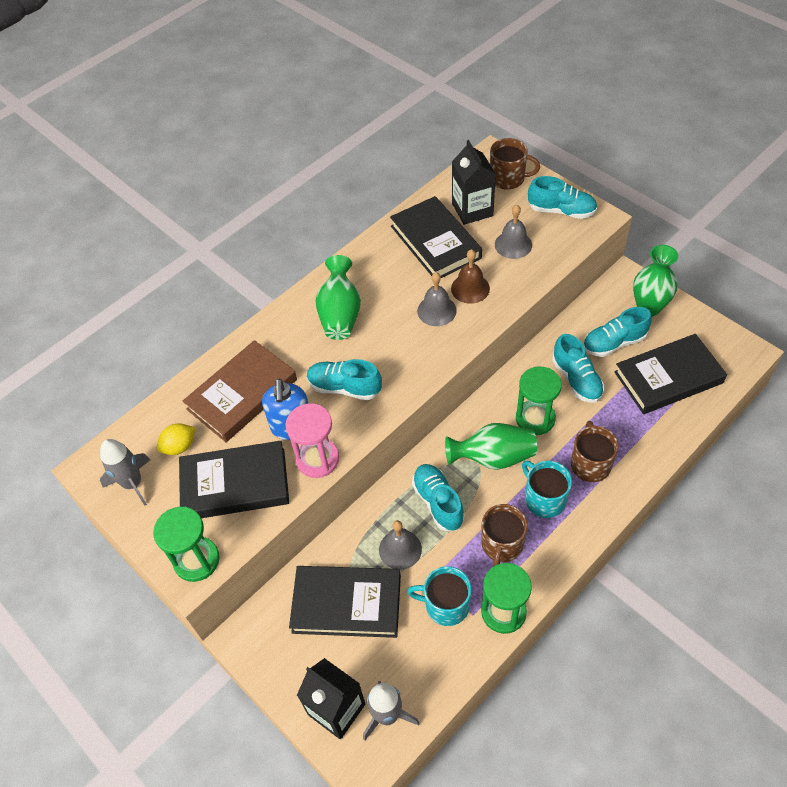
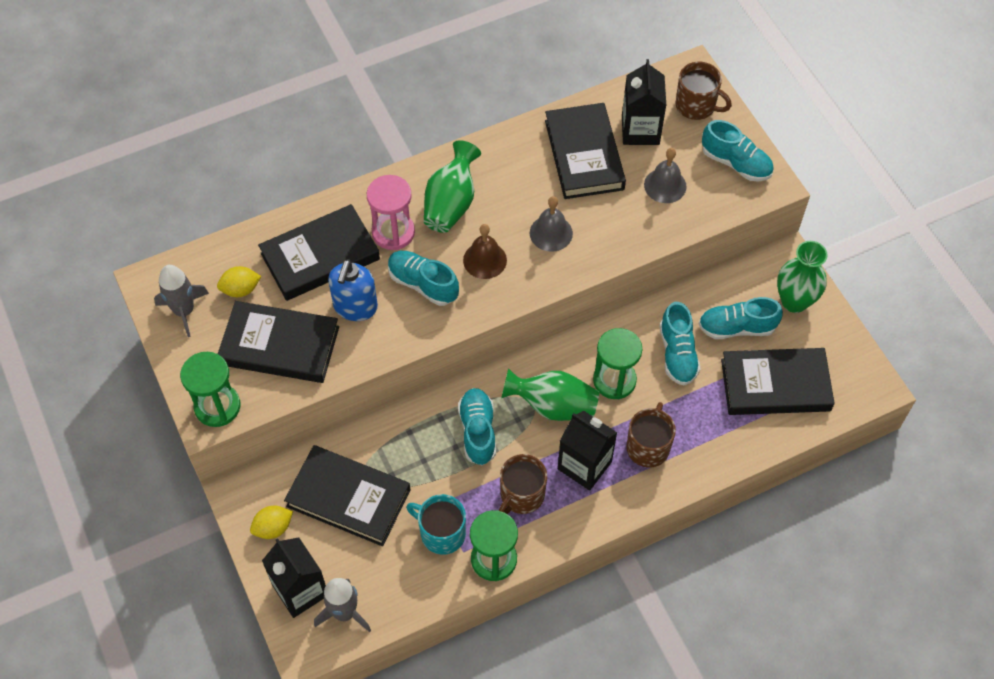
camera: 15 degrees right, 5 degrees up
(242, 394) = (320, 256): brown book -> black book
(287, 658) = (273, 528): none -> yellow lemon
(317, 459) = (367, 348): pink hourglass -> pink hourglass (393, 232)
(400, 549) = (421, 464): grey bell -> none
(470, 288) = (596, 220): brown bell -> brown bell (485, 260)
(544, 499) = (584, 465): turquoise mug -> black carton

